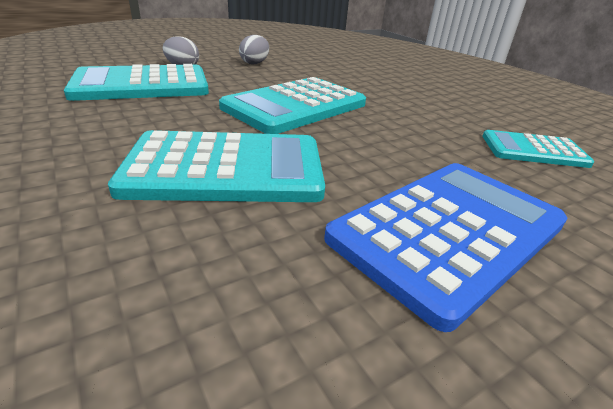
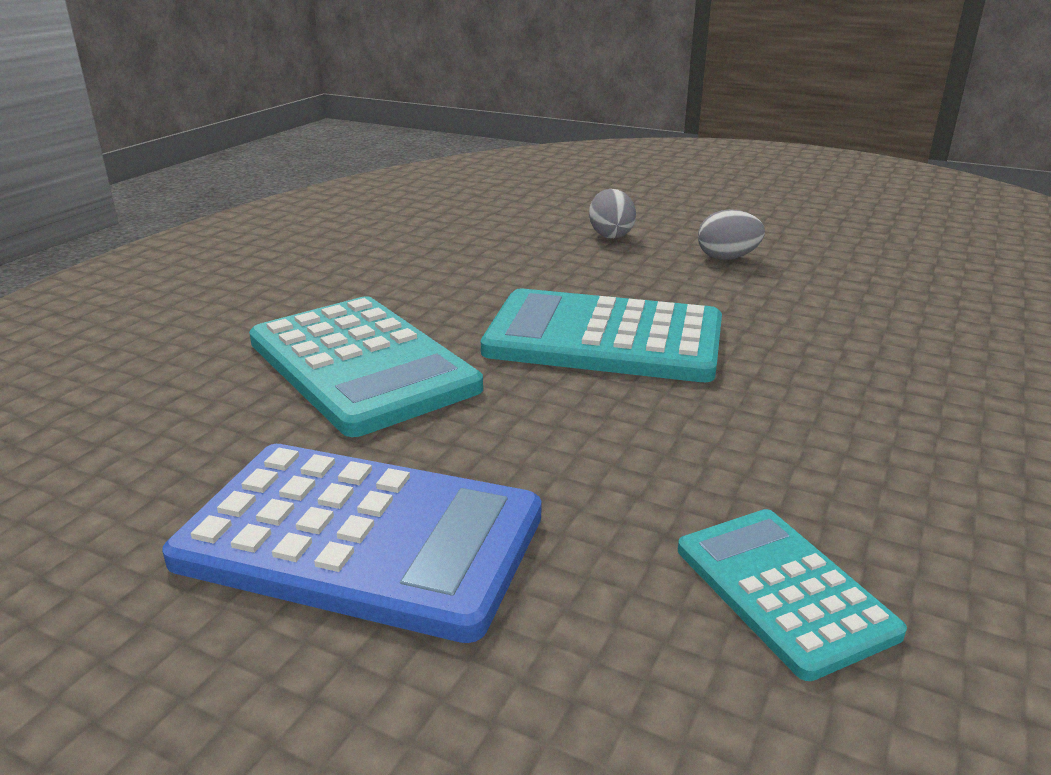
camera: 60 degrees right, 5 degrees down
(142, 85) = (510, 245): turquoise calculator -> none

